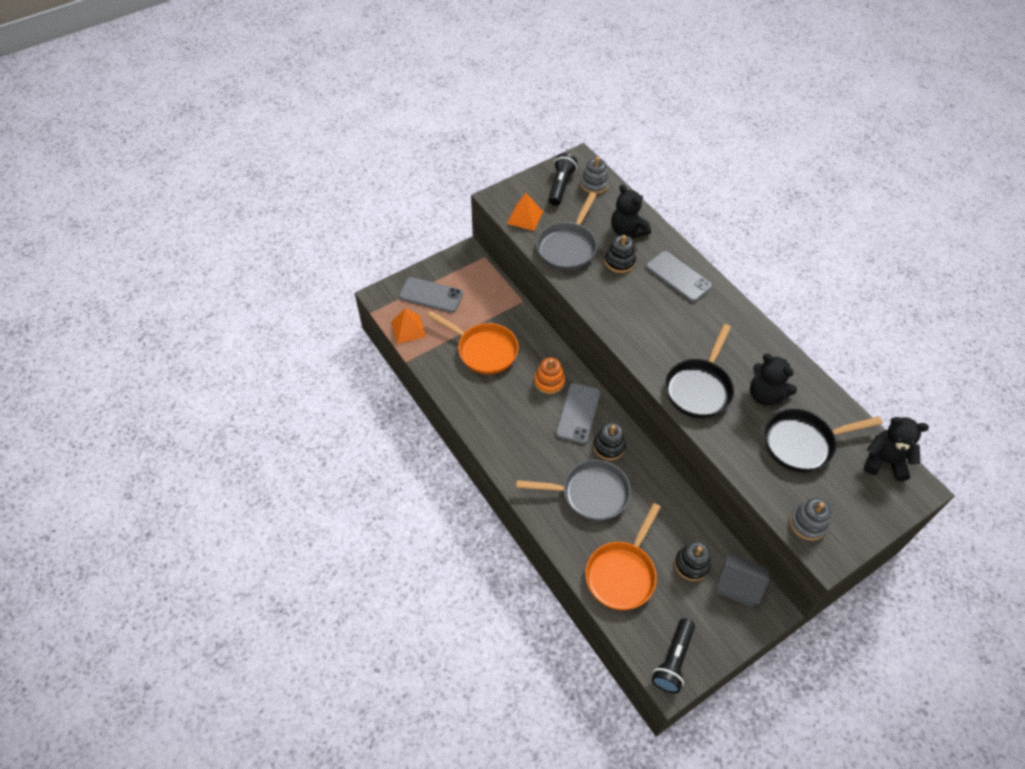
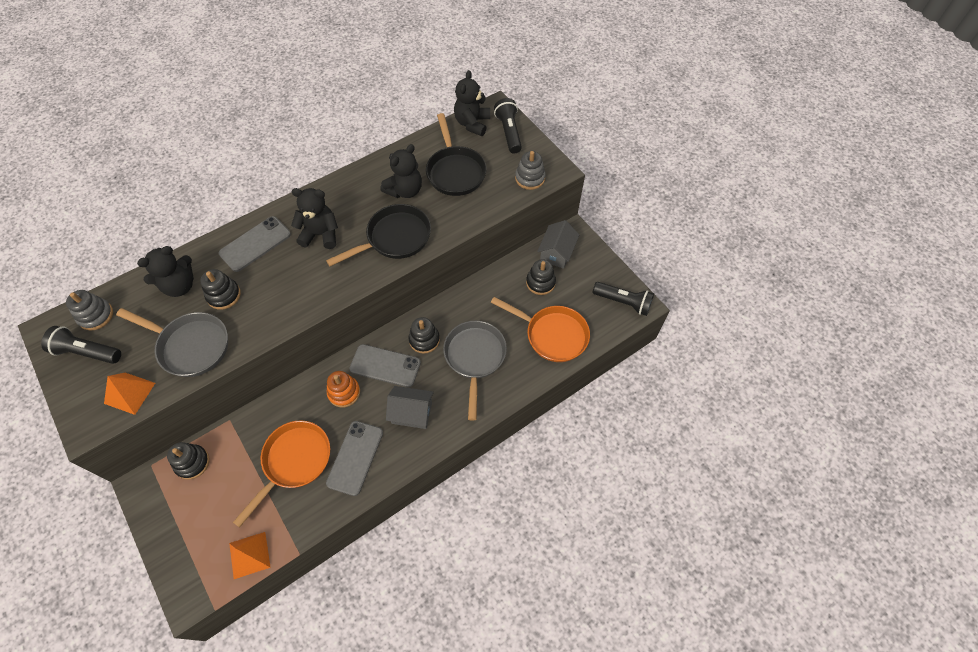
camera: 90 degrees left, 5 degrees up
(431, 295) = (200, 529): grey phone -> grey phone (355, 457)
(485, 282) = (192, 463): none -> black stacking toy
(528, 438) = (412, 413): none -> grey house
(696, 325) = (320, 234): none -> black teddy bear
(699, 388) = (395, 238): black pan -> black pan turned 60 degrees counterclockwise
(880, 502) = (509, 132): none -> black flashlight

